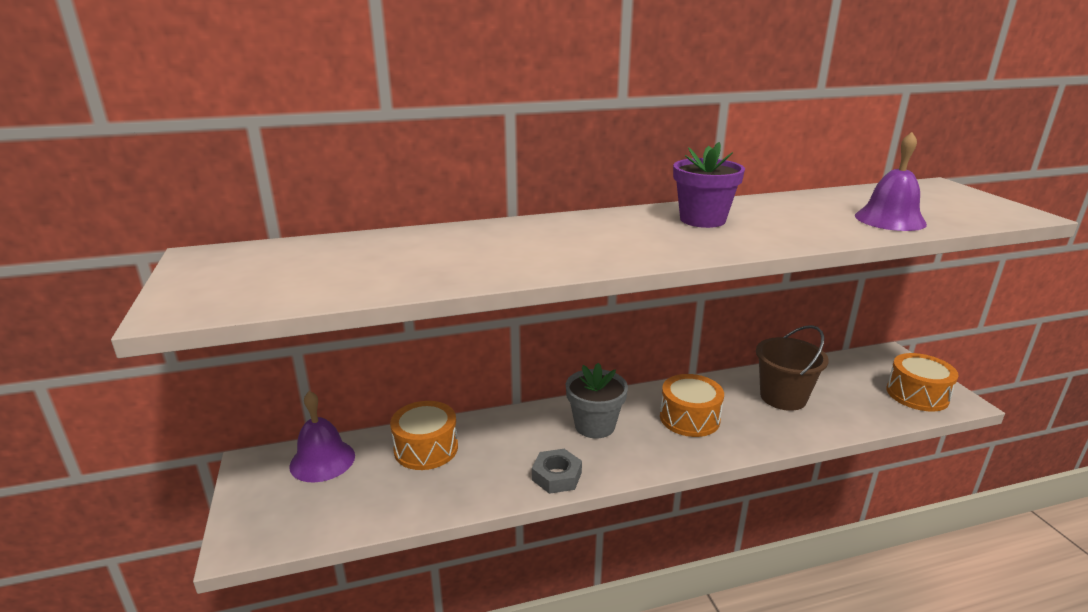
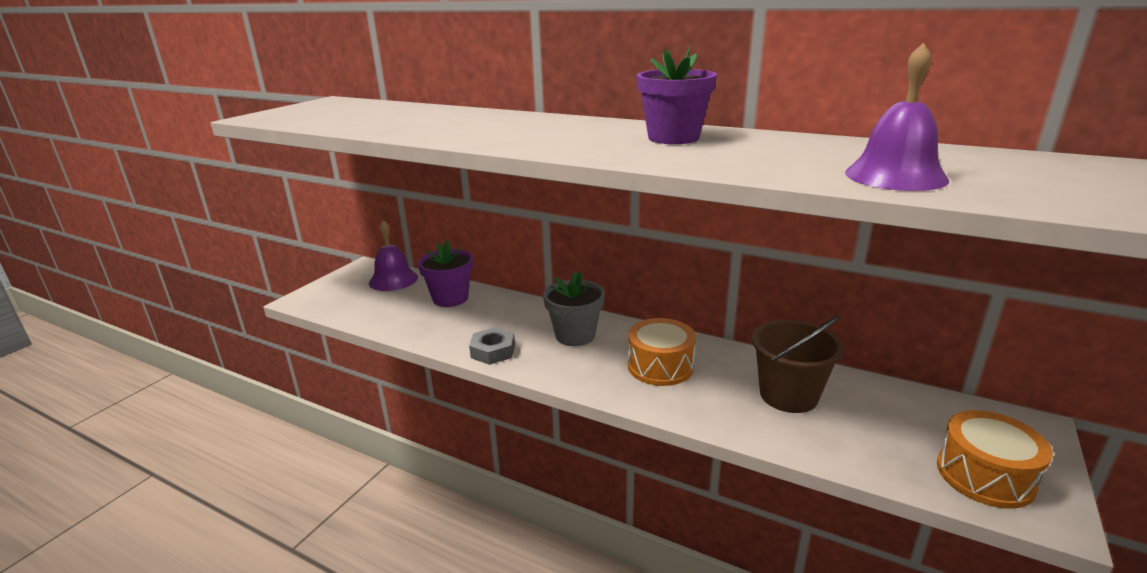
camera: 45 degrees right, 0 degrees up
(426, 448) = (450, 298): orange drum -> purple flower pot

